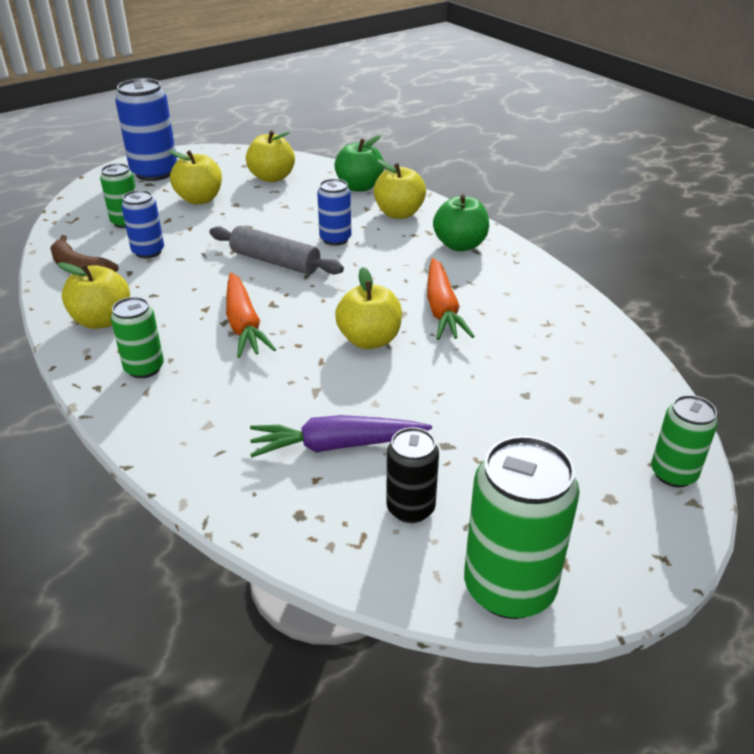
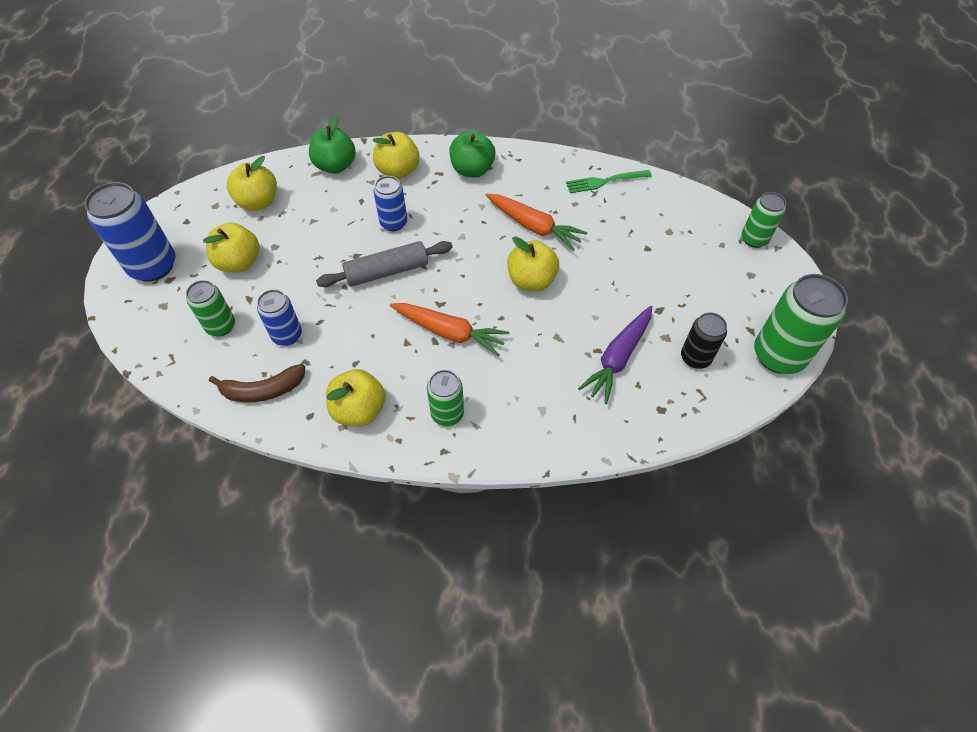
camera: 50 degrees left, 20 degrees up
(574, 322) = (605, 181): none -> green fork

